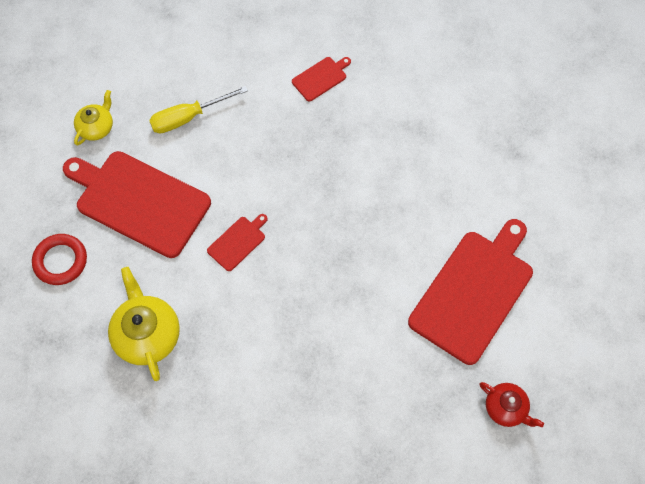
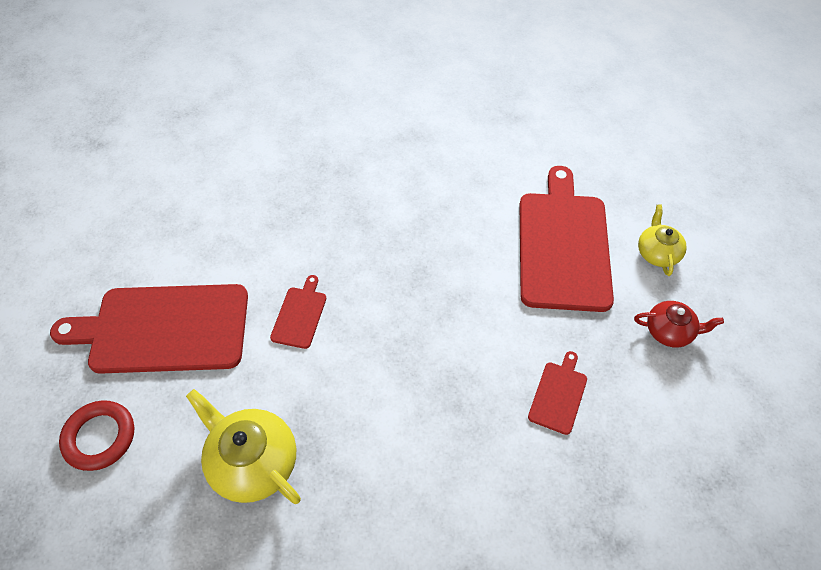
camera: 30 degrees left, 10 degrees down
(96, 127) = (72, 279): yellow teapot -> yellow teapot (657, 253)
(188, 117) = (174, 224): yellow screwdriver -> none
(320, 78) = (292, 134): red cutting board -> red cutting board (558, 395)

